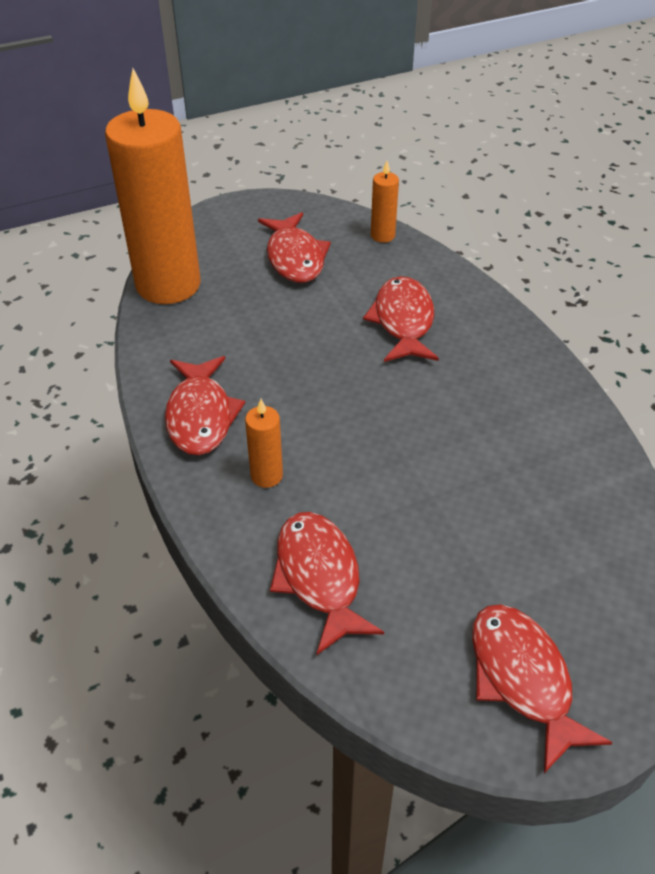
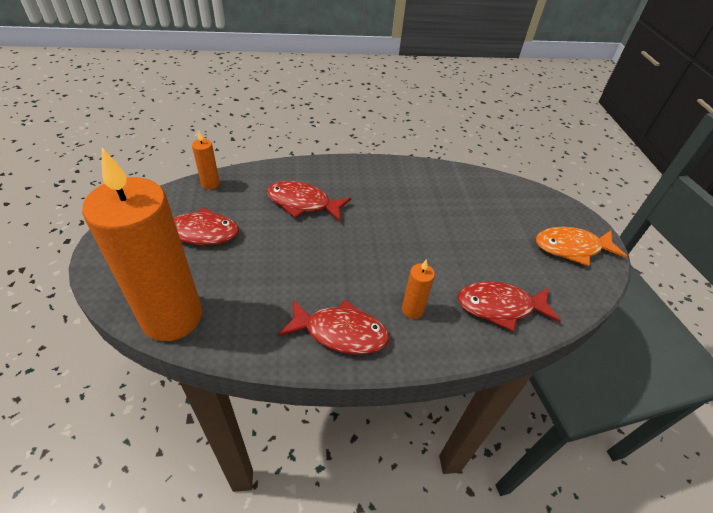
camera: 75 degrees left, 0 degrees up
(523, 679) = (571, 248): red fish -> orange fish

